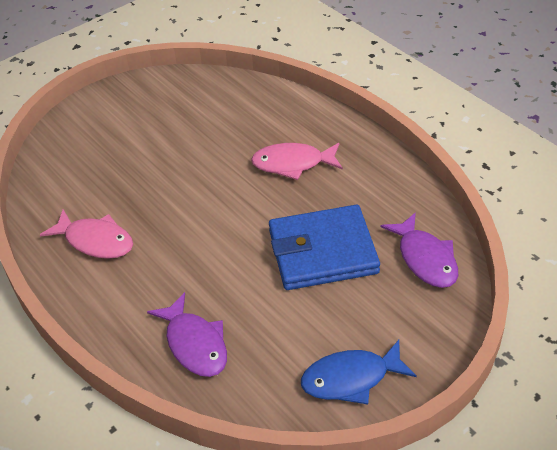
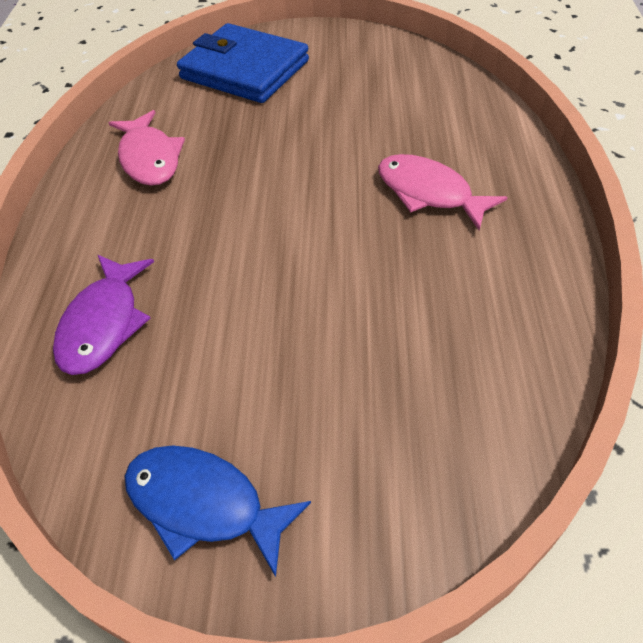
camera: 40 degrees right, 5 degrees up
(322, 252) = (351, 315): blue wallet -> blue wallet (244, 70)
(425, 259) = (473, 415): purple fish -> none

